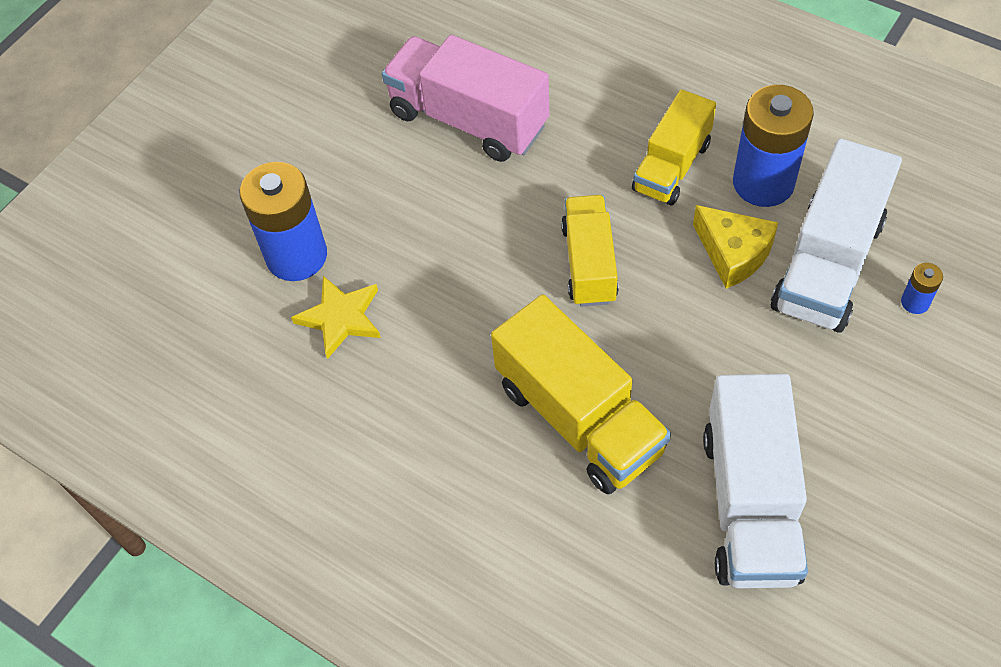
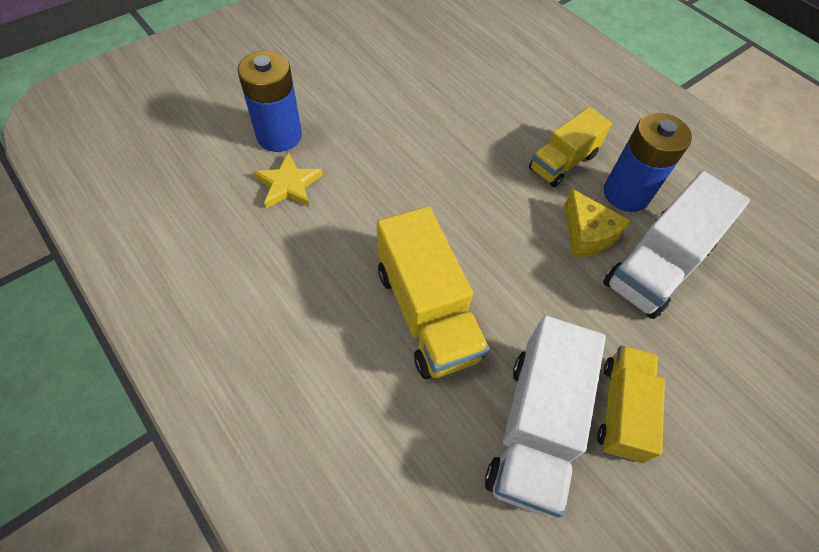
camera: 10 degrees right, 0 degrees up
(468, 120) = (433, 90): pink truck -> none
(589, 263) = (478, 206): yellow truck -> yellow truck (621, 409)
(915, 302) = (718, 316): blue battery -> none

